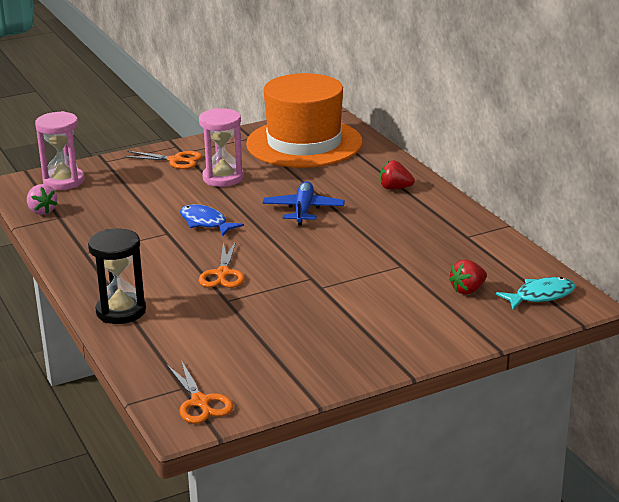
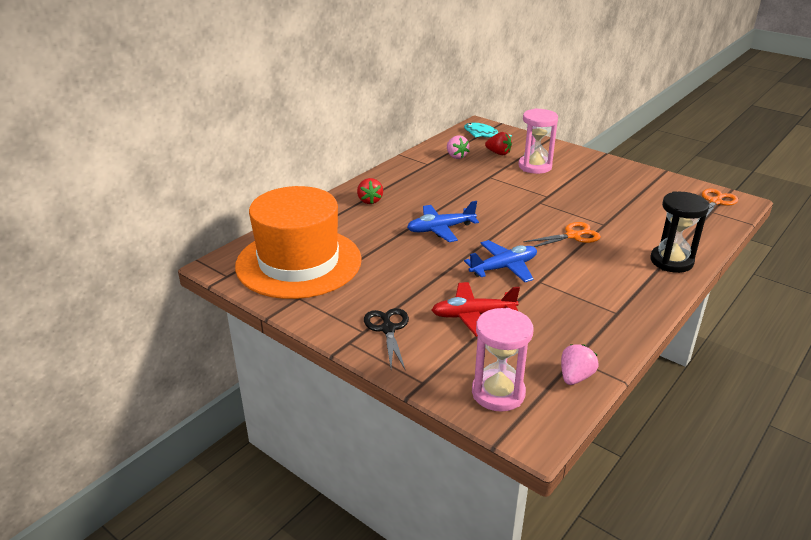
camera: 115 degrees left, 5 degrees up
(155, 193) = (473, 315): none -> red plane
(175, 160) = (388, 329): orange scissors -> black scissors
(205, 223) = (504, 268): blue fish -> blue plane
(223, 178) = (409, 285): pink hourglass -> pink hourglass (535, 166)
(477, 259) = (456, 156): none -> pink strawberry

